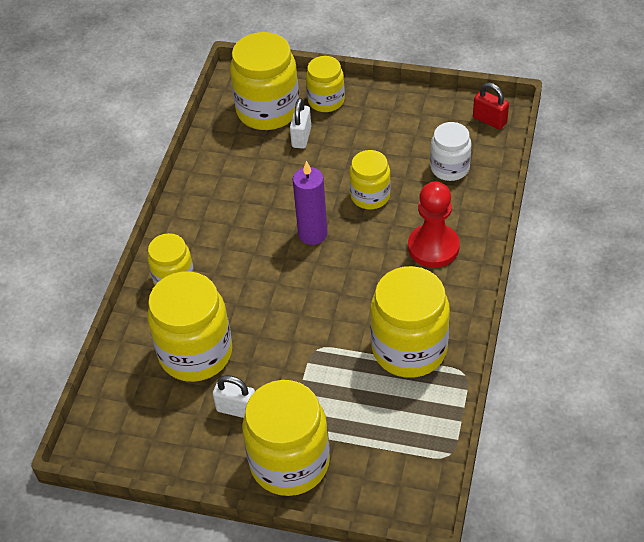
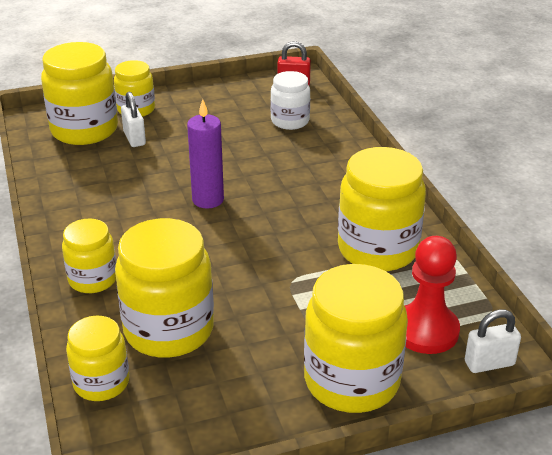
camera: 35 degrees left, 15 degrees down
(237, 409) = (256, 359): white padlock -> white padlock (489, 363)
(370, 196) = (237, 158): yellow jar -> yellow jar (101, 383)
(433, 247) = (327, 174): red pawn -> red pawn (426, 330)

